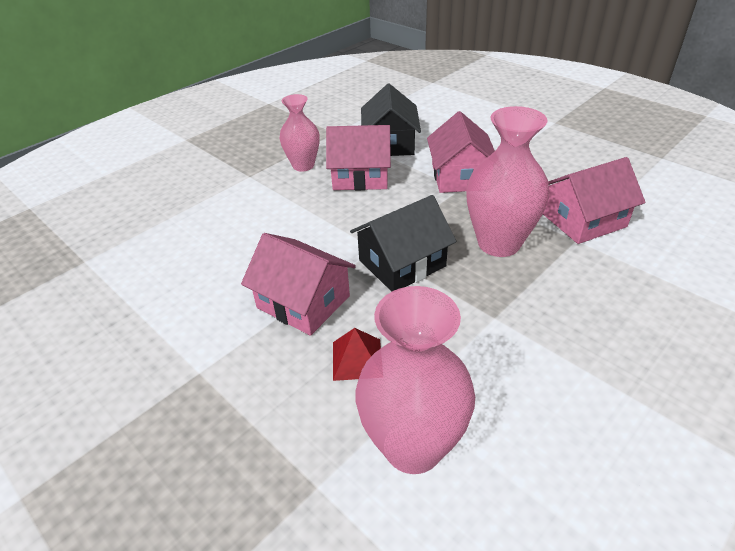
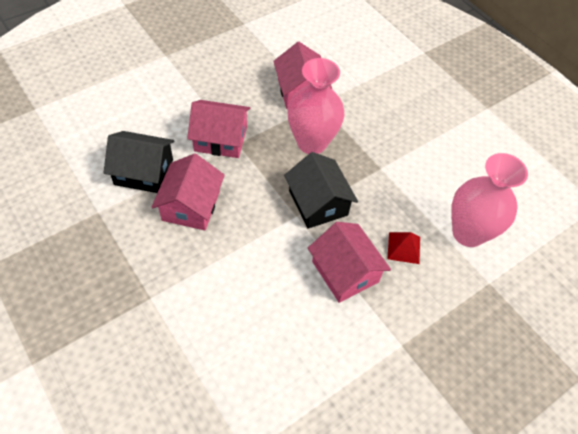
camera: 85 degrees left, 15 degrees up
(303, 165) = (151, 248): pink vase -> none
(303, 302) = (345, 271): pink house -> pink house turned 75 degrees counterclockwise

